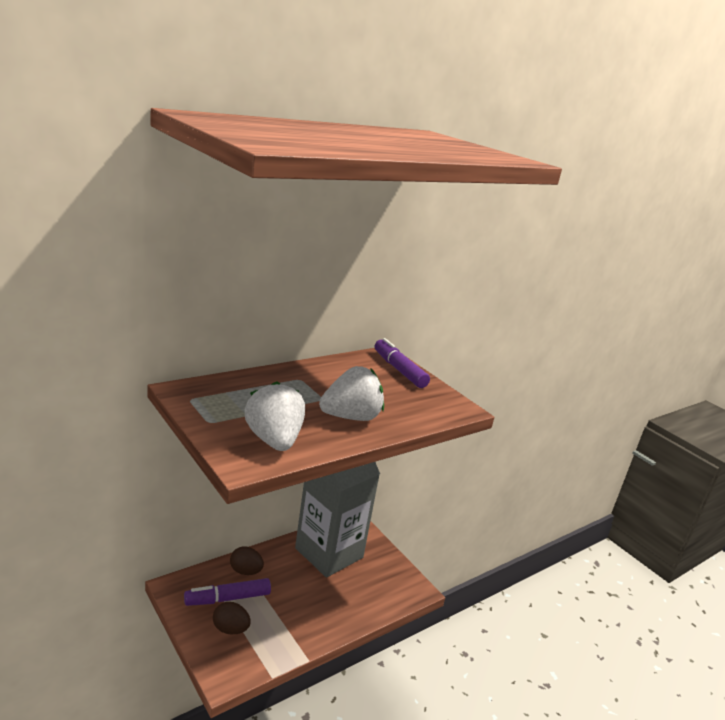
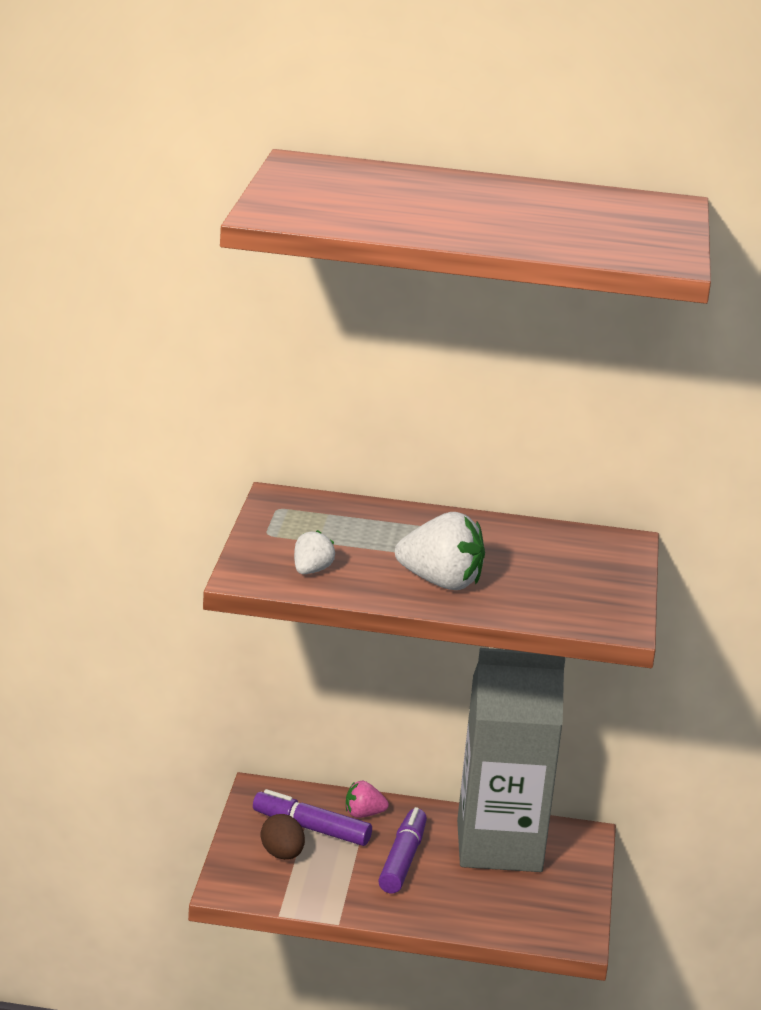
camera: 45 degrees right, 0 degrees up
(245, 571) = (363, 814): brown egg -> pink strawberry
(274, 440) = (311, 571): white strawberry -> white strawberry, size x0.54
(399, 370) = (609, 561): purple marker -> purple marker (402, 860)

